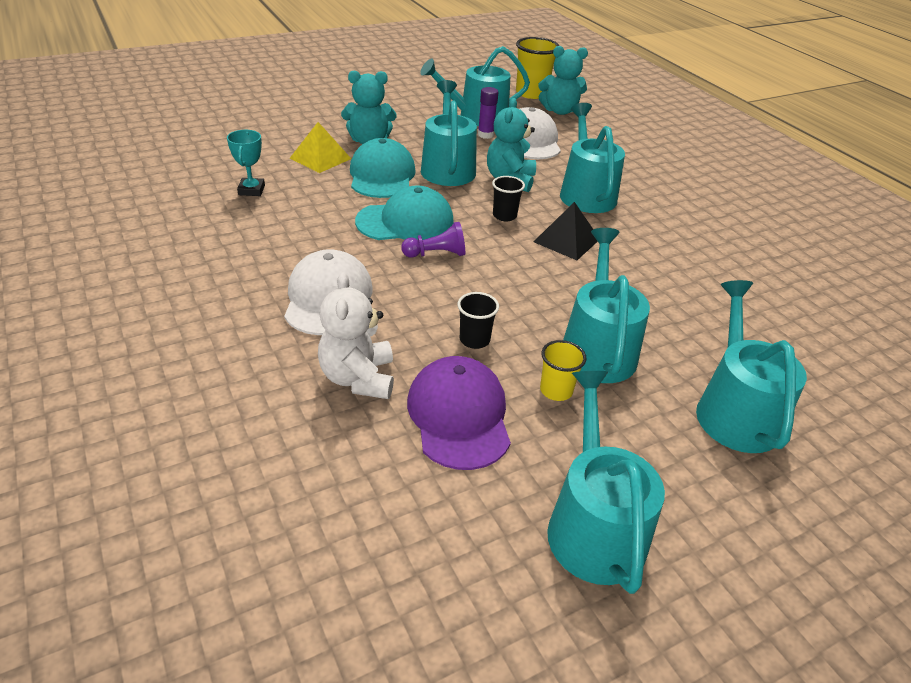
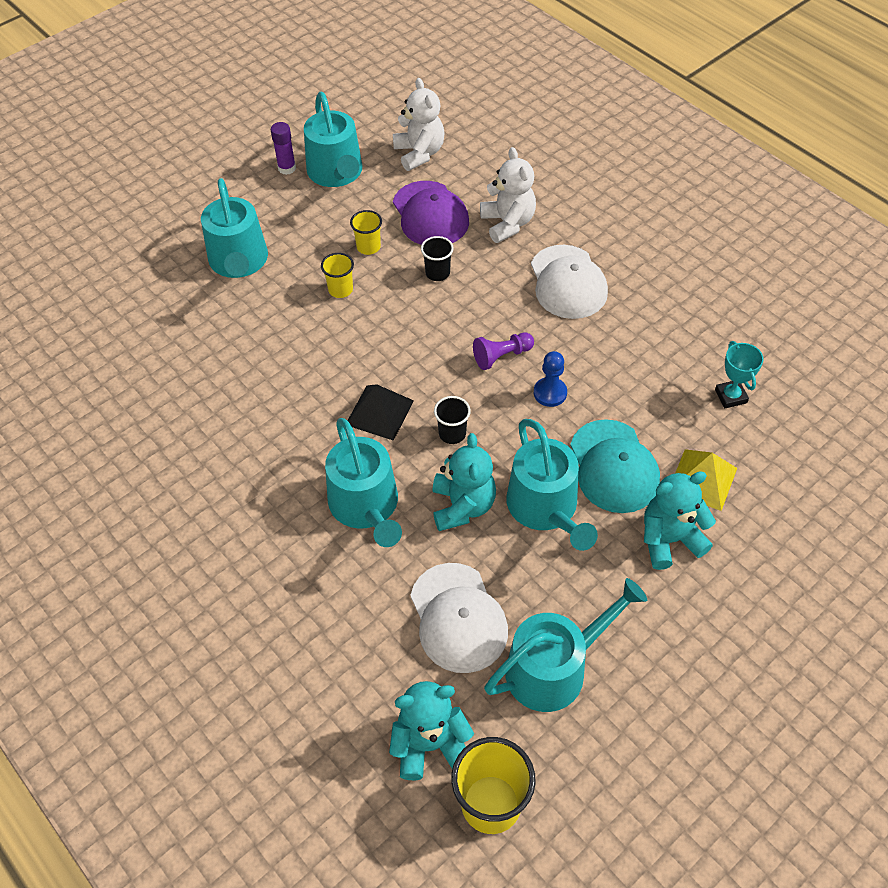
camera: 170 degrees right, 15 degrees up
(405, 222) = (550, 393): turquoise cap -> blue pawn
(442, 530) = (419, 153): none -> white teddy bear
(485, 135) = (525, 613): purple glue stick -> purple glue stick (287, 168)
(597, 348) = (340, 290): turquoise watering can -> yellow cup

